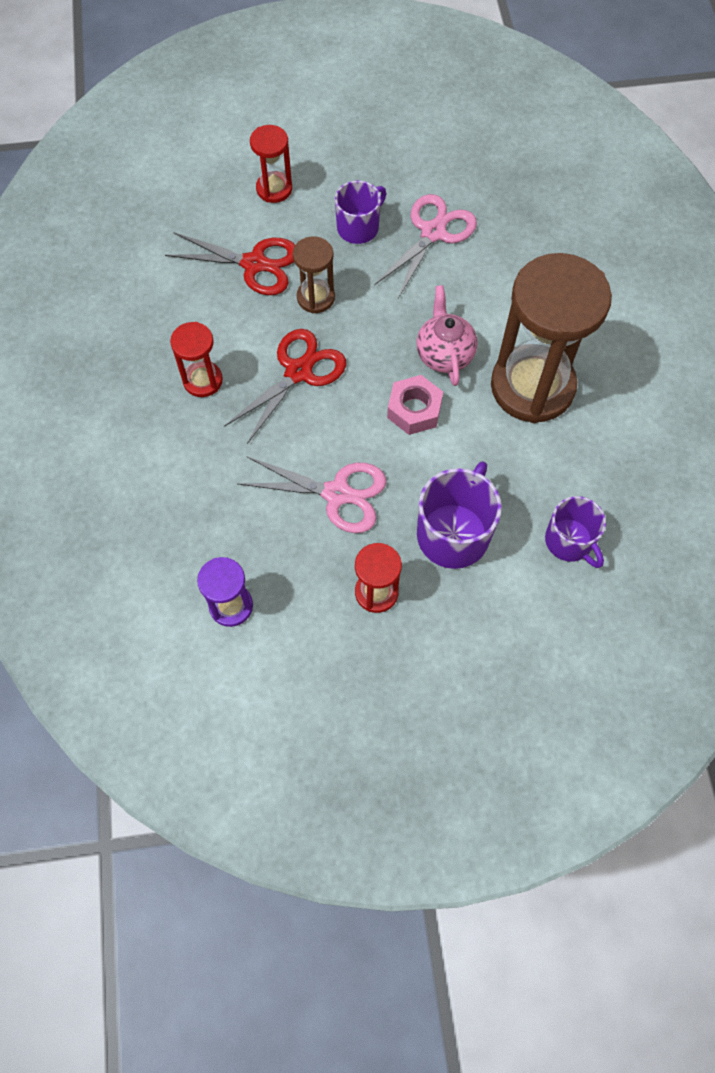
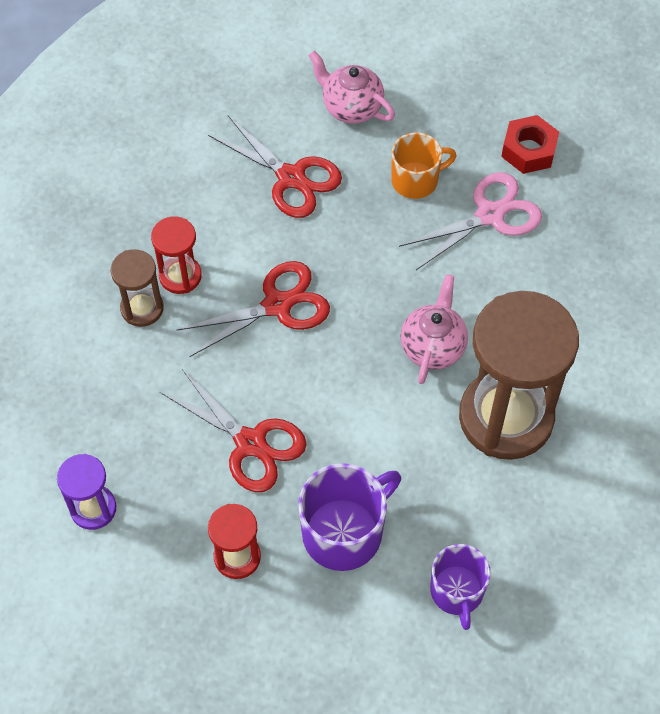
camera: 25 degrees right, 5 degrees down
(274, 189) = (351, 107): red hourglass -> pink teapot
(315, 297) = (334, 236): brown hourglass -> brown hourglass (142, 308)
(337, 494) = (250, 443): pink scissors -> red scissors
(359, 227) = (416, 180): purple mug -> orange mug
(414, 410) = (371, 391): pink nut -> none
(436, 171) = (529, 150): none -> red nut

